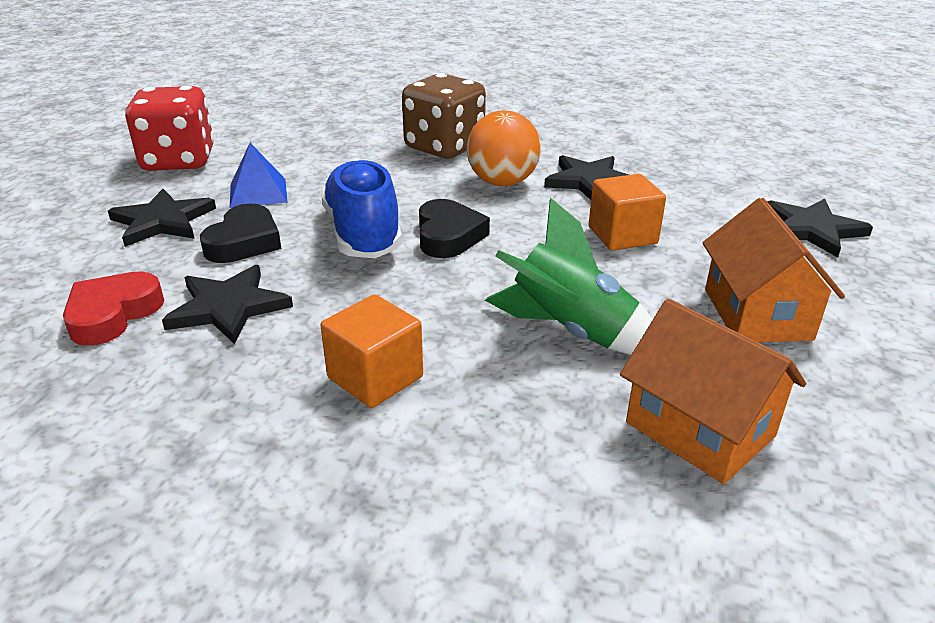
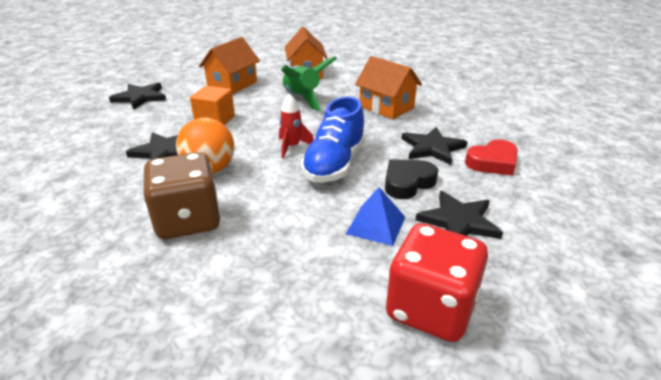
camera: 145 degrees left, 0 degrees up
(375, 377) = (386, 107): orange cube -> orange house
(448, 236) = (292, 147): black heart -> red rocket

